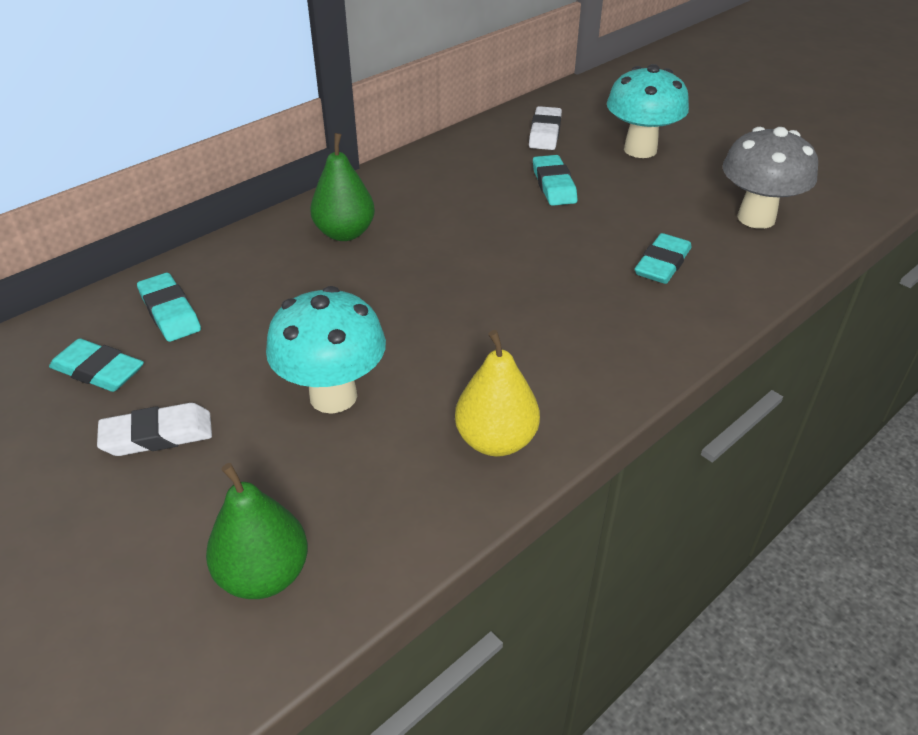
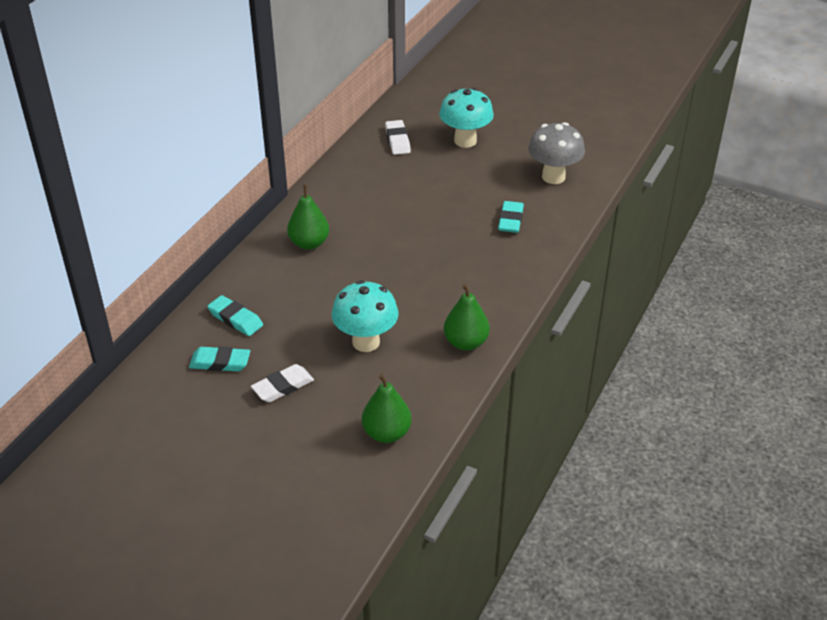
camera: 20 degrees left, 0 degrees up
(496, 440) = (466, 342): yellow pear -> green pear
(554, 185) = (422, 180): turquoise eraser -> none

